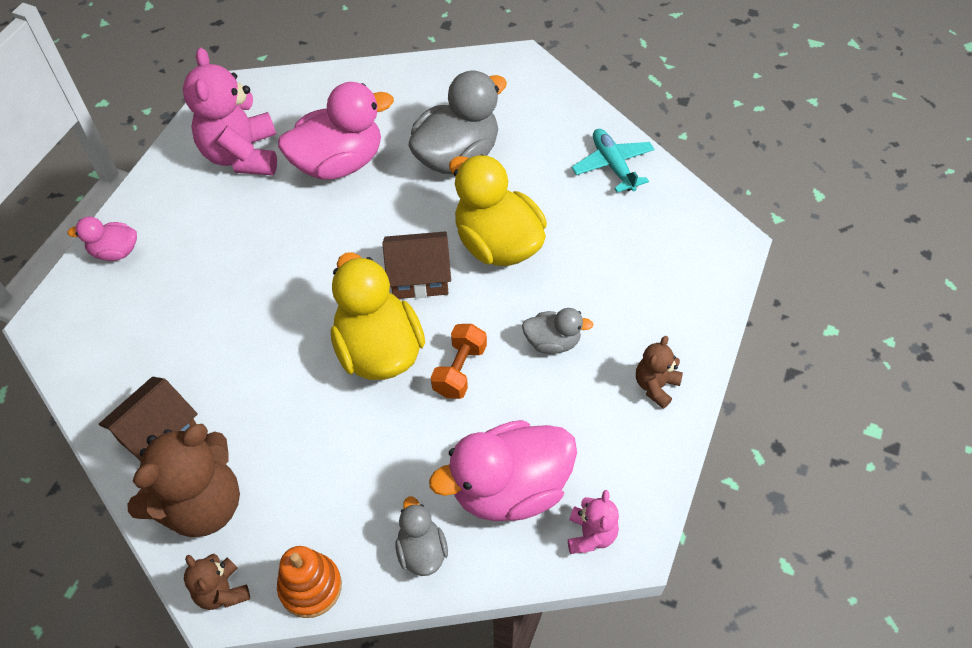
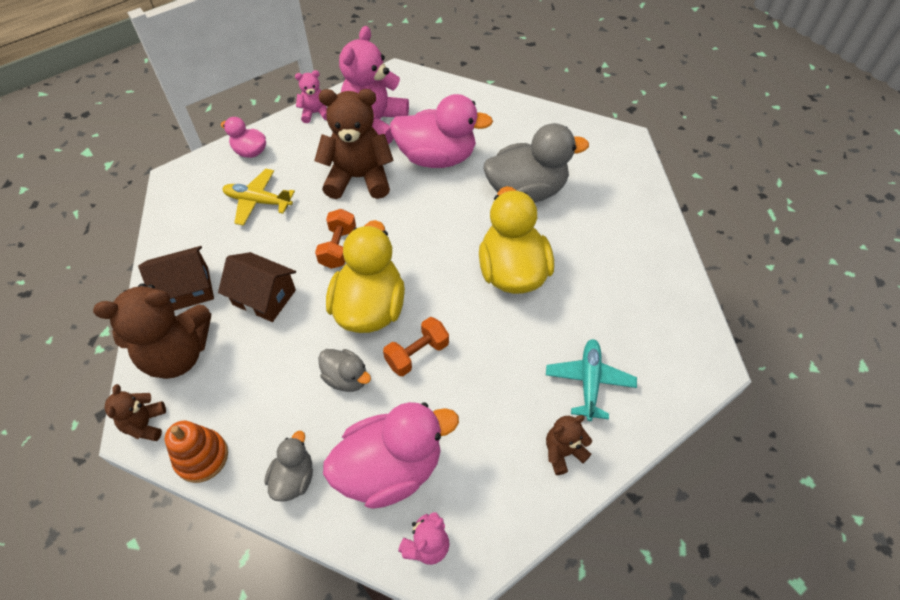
camera: 30 degrees right, 0 degrees up
(162, 174) = (315, 113): none -> pink teddy bear
(169, 302) = (258, 201): none -> yellow plane
(268, 223) = (359, 178): none -> brown teddy bear
(299, 307) = (338, 247): none -> orange dumbbell
(419, 277) = (436, 268): brown house -> brown house (264, 297)
(509, 488) = (390, 468): pink duck -> pink duck turned 150 degrees clockwise
(552, 342) = (503, 370): grey duck -> grey duck (346, 378)
(613, 165) = (647, 253): turquoise plane -> turquoise plane (589, 382)

